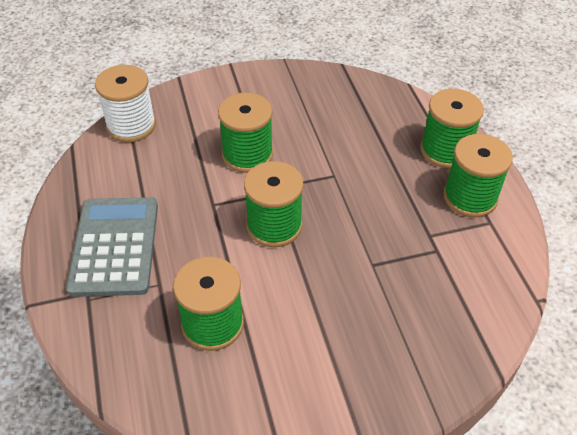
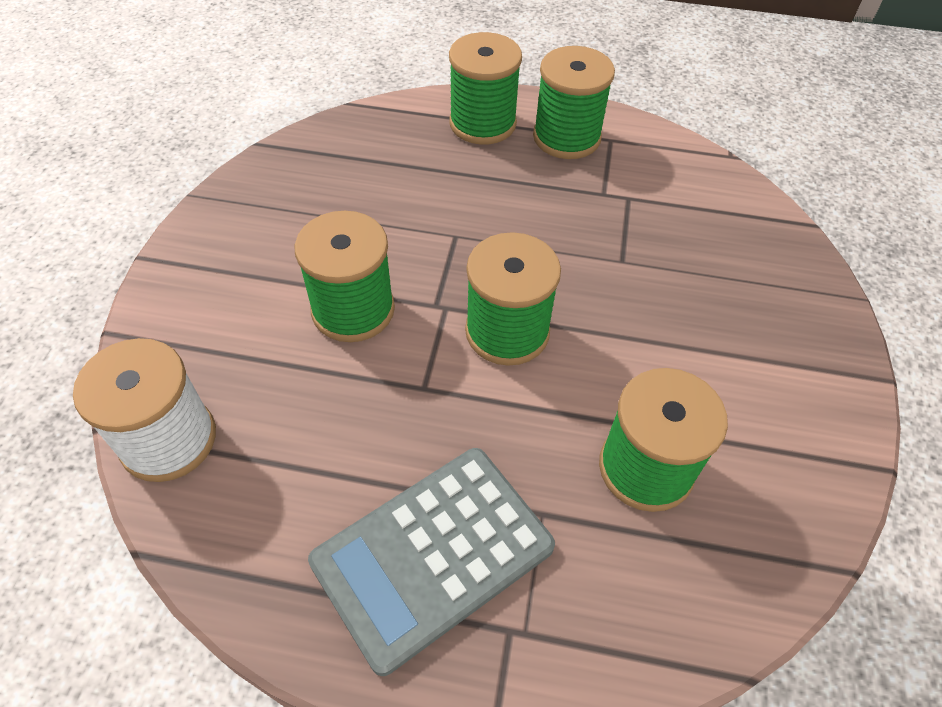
camera: 65 degrees left, 5 degrees up
(114, 246) = (433, 554): grey calculator -> grey calculator turned 60 degrees counterclockwise

